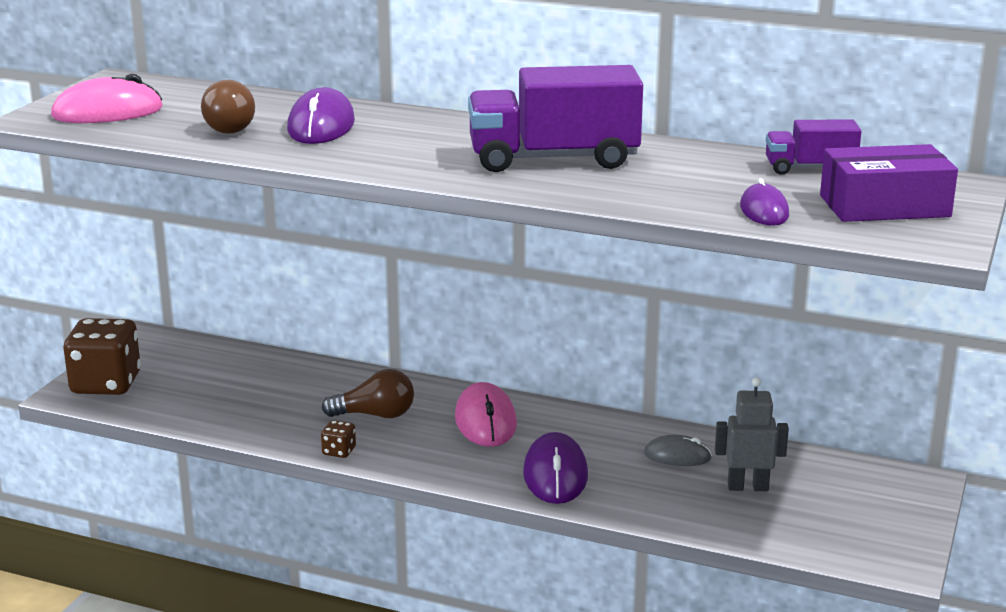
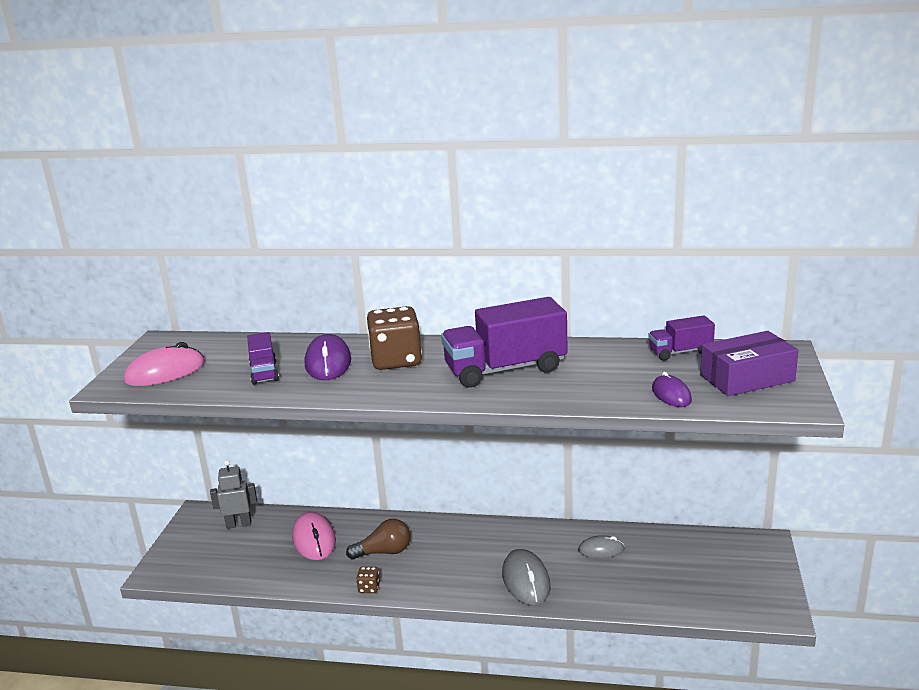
camera: 10 degrees left, 0 degrees up
(106, 384) = (181, 559): brown dice -> brown dice (396, 360)
(233, 127) = (264, 372): brown light bulb -> purple truck
(485, 421) = (462, 544): pink mouse -> pink mouse (314, 539)
(555, 475) = (526, 580): purple mouse -> grey mouse
(747, 487) = (657, 567): grey robot -> grey robot (239, 524)

